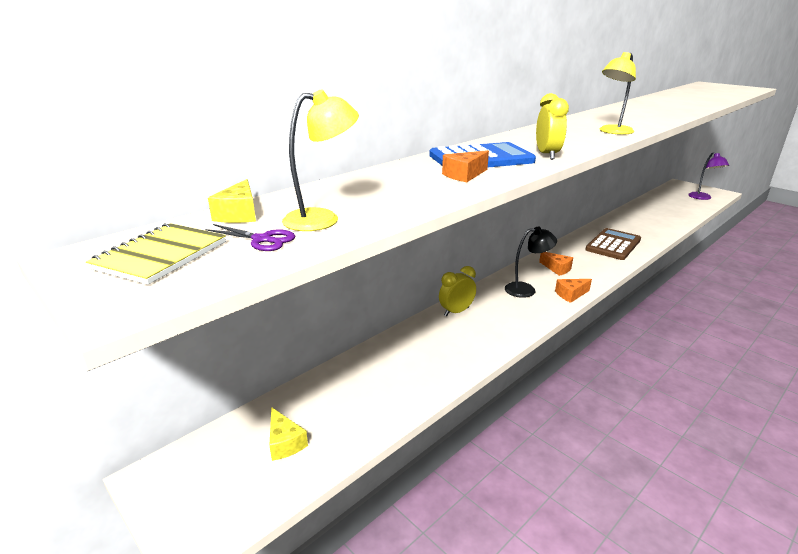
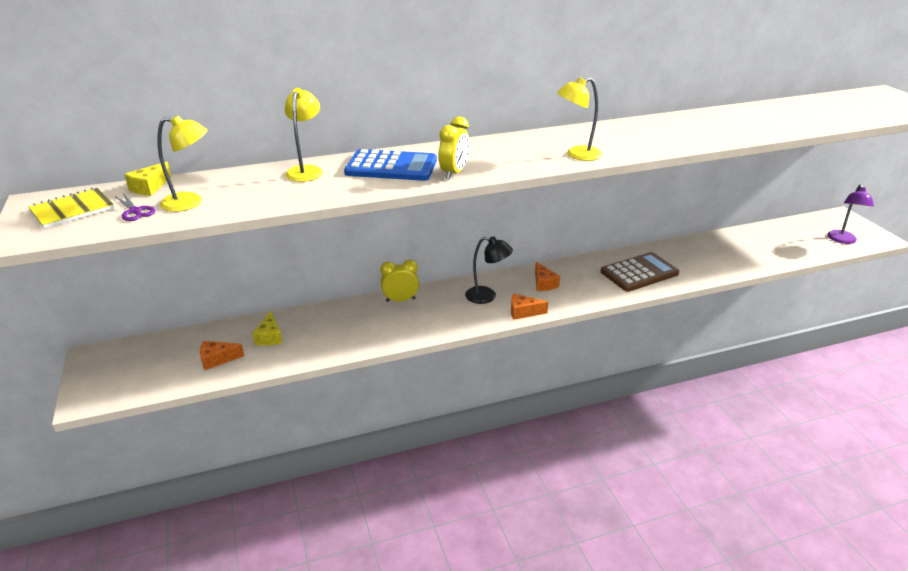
camera: 25 degrees right, 5 degrees up
(284, 443) = (181, 360): yellow cheese -> yellow cheese (270, 337)
(402, 173) = (306, 170): none -> yellow lamp
(464, 175) = (347, 182): orange cheese -> orange cheese (217, 359)

